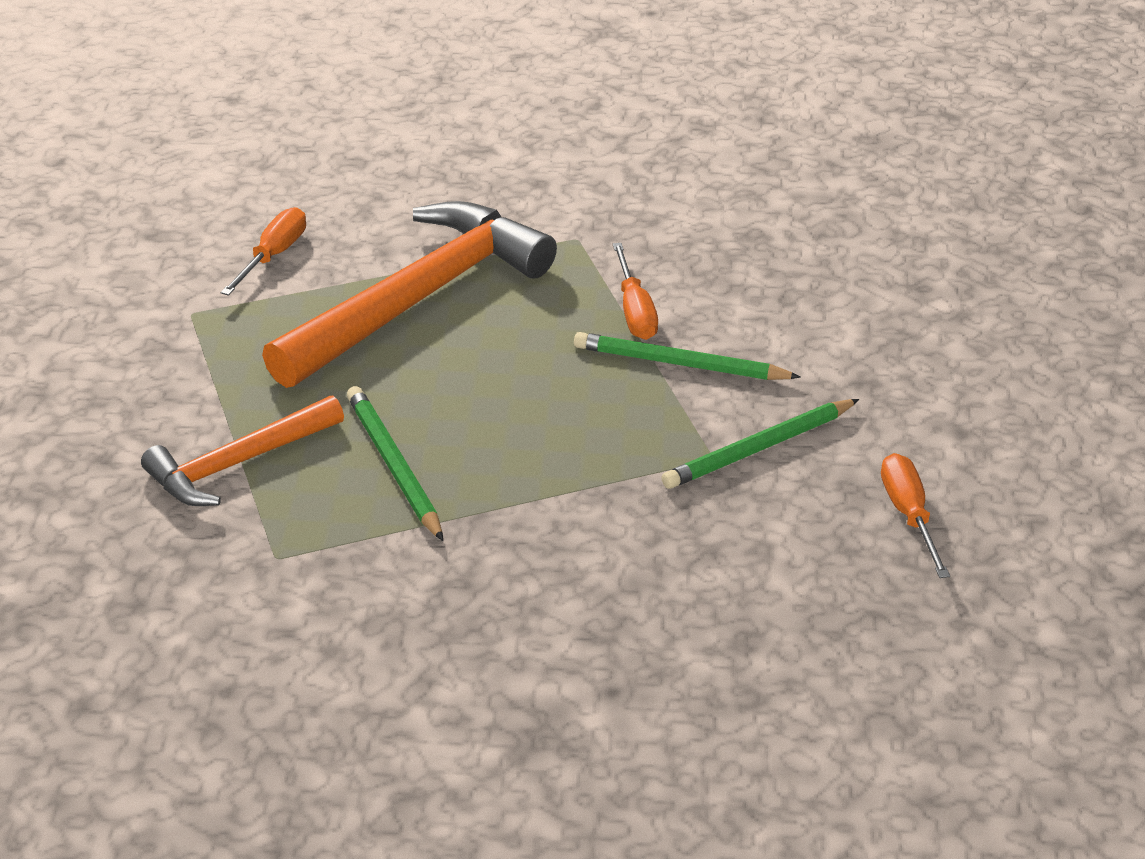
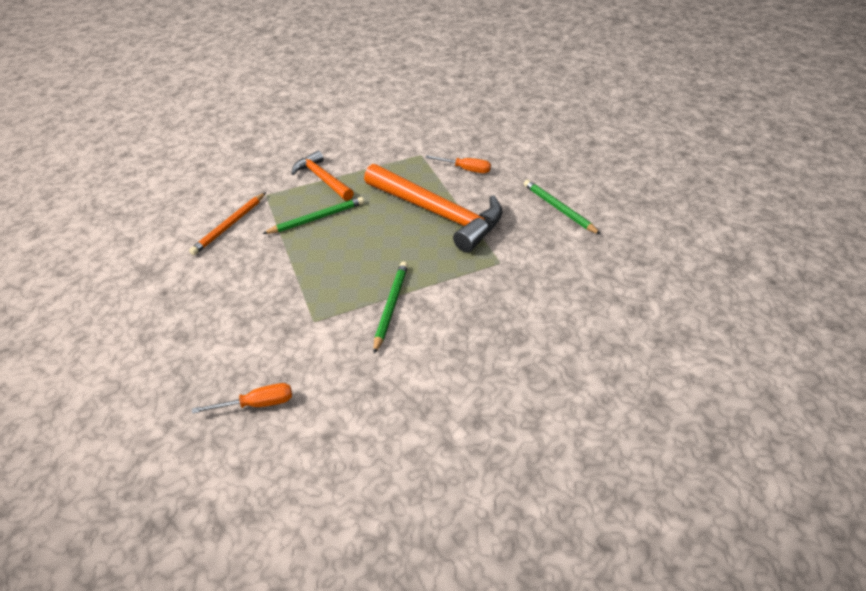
camera: 90 degrees right, 5 degrees up
(387, 609) = (229, 225): none -> orange pencil
(634, 311) = (436, 287): orange screwdriver -> none
(759, 448) = (319, 339): green pencil -> green pencil (559, 209)

